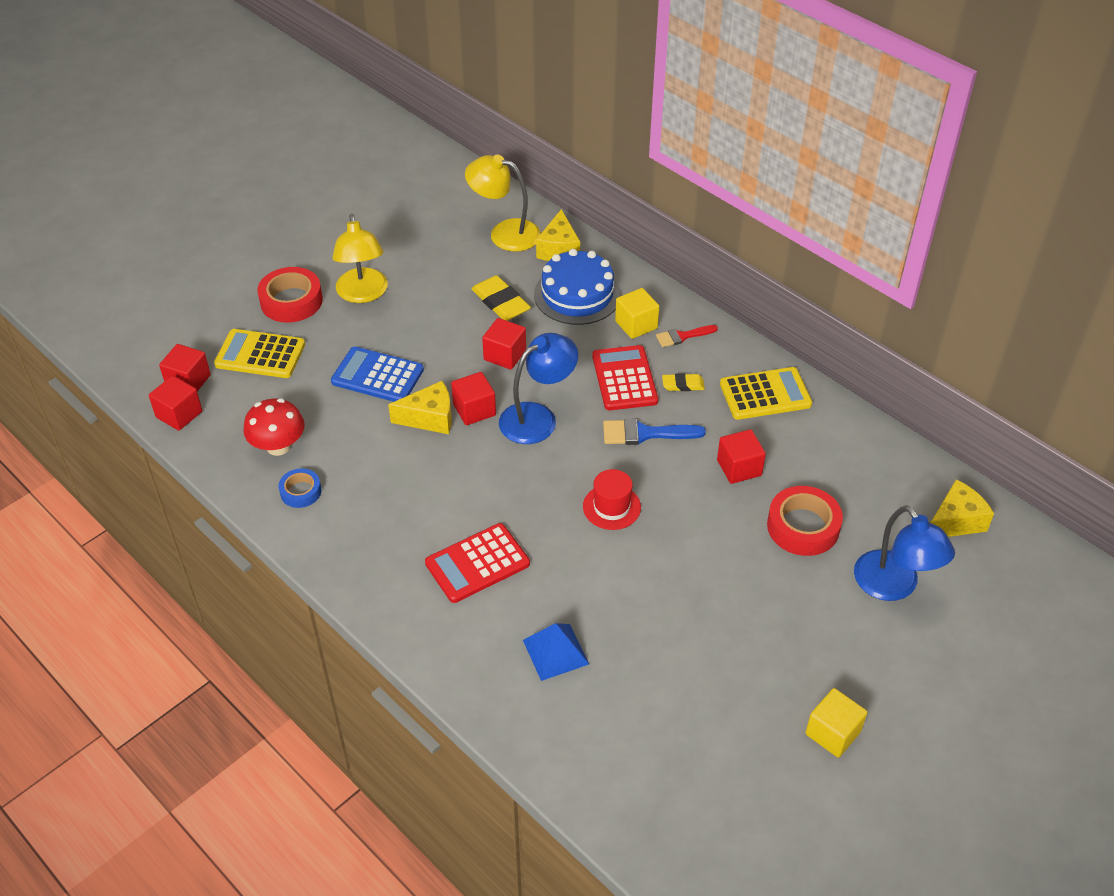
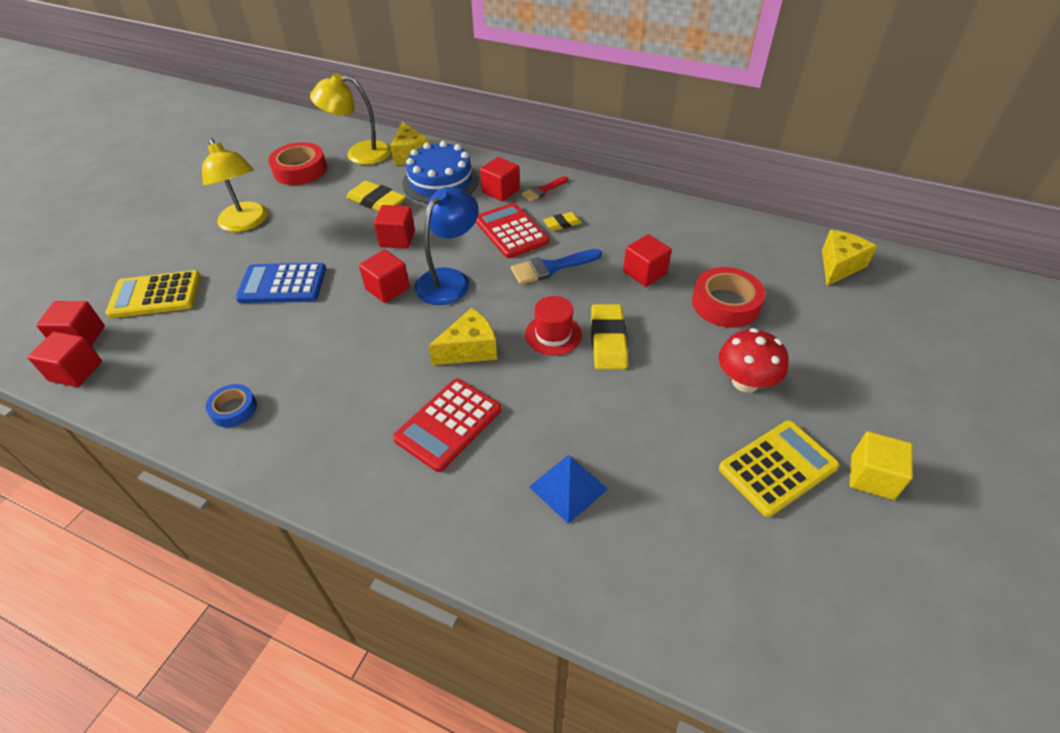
camera: 20 degrees left, 0 degrees up
(278, 446) = (196, 372): red mushroom -> red mushroom (745, 382)
(291, 301) = (176, 244): red tape -> red tape (300, 170)
(429, 418) = (347, 306): yellow cheese -> yellow cheese (469, 349)
(636, 325) = (500, 191): yellow cube -> red cube
(661, 529) = (608, 340): none -> yellow eraser
(765, 394) = (632, 214): yellow calculator -> yellow calculator (777, 467)
(894, 586) = (829, 329): blue lamp -> none

